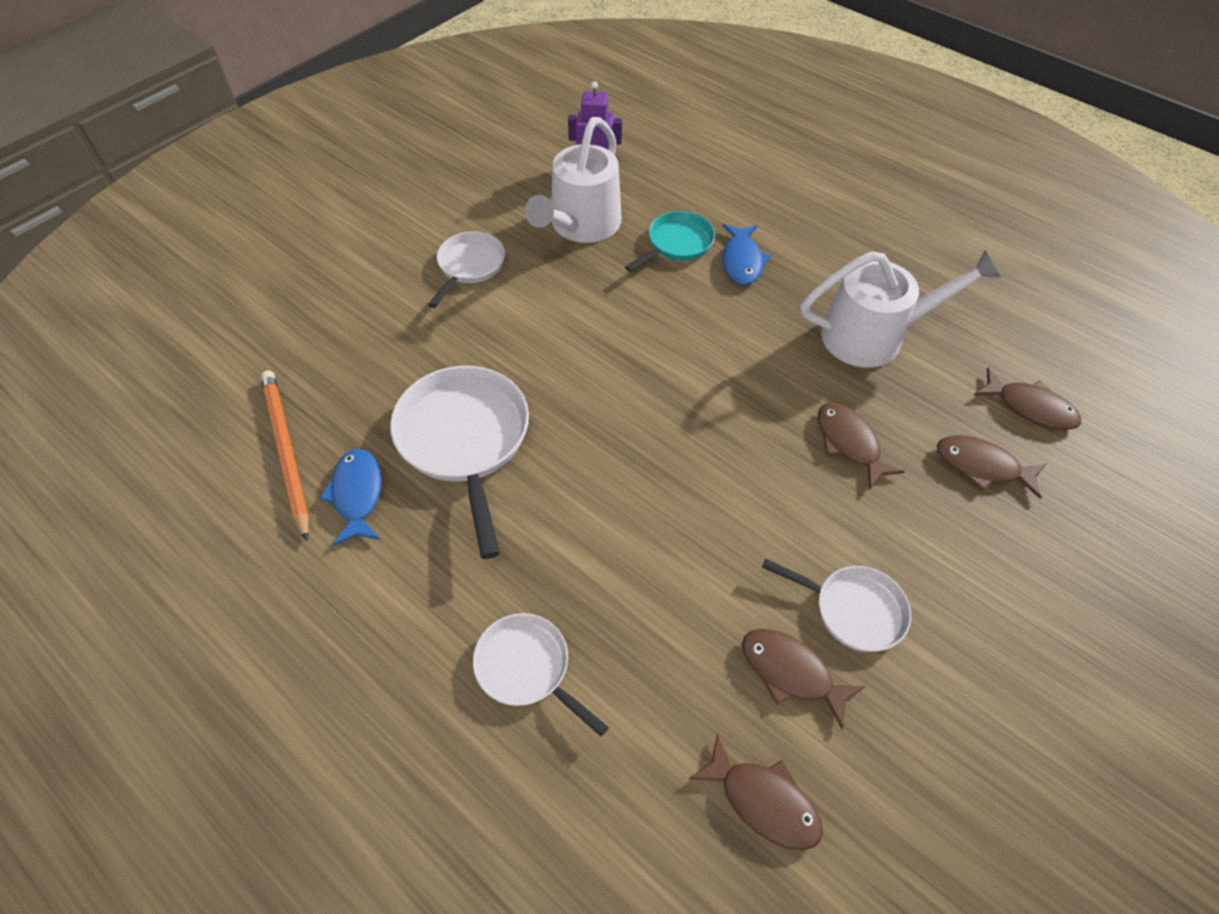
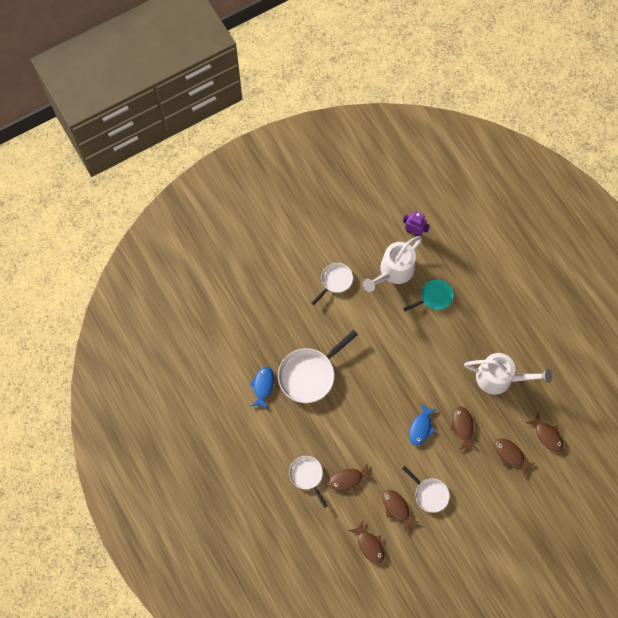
camera: 20 degrees right, 15 degrees up
(286, 451) = (239, 357): orange pencil -> none
(465, 440) = (309, 374): white pan -> white pan turned 135 degrees counterclockwise
(637, 642) = (348, 479): none -> brown fish
(742, 261) = (460, 317): blue fish -> blue fish (421, 427)

